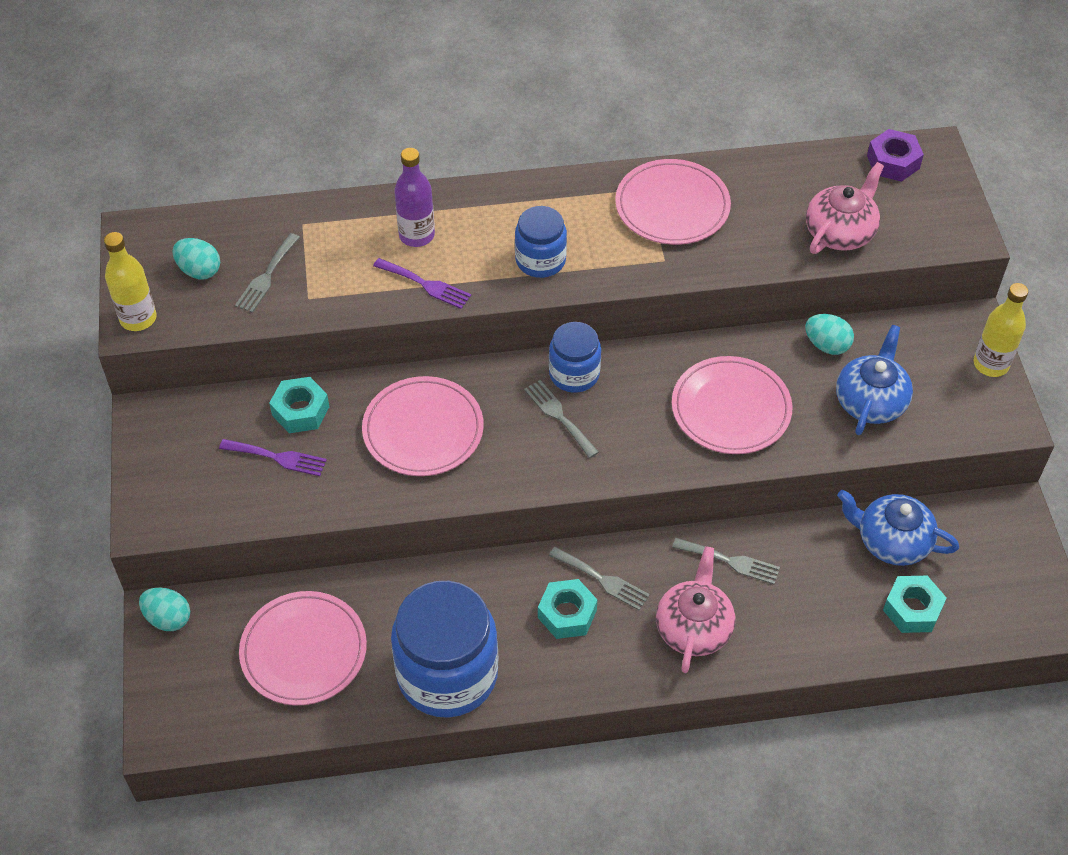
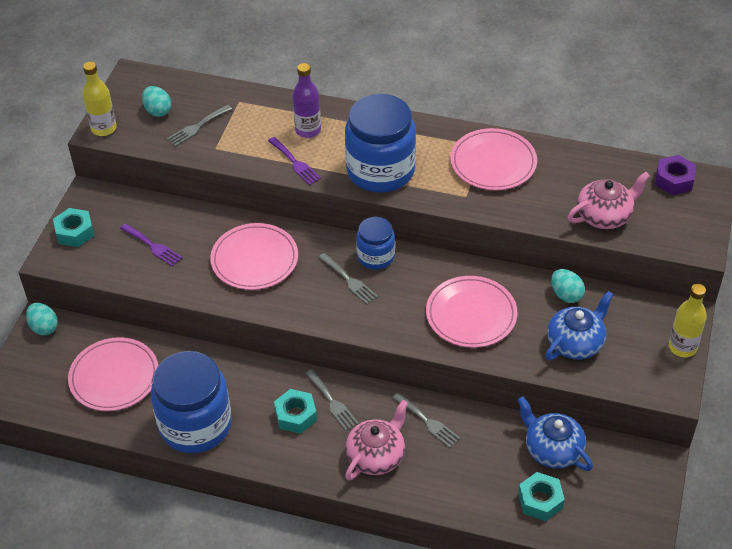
camera: 25 degrees right, 5 degrees down
(300, 411) = (184, 222): turquoise nut -> turquoise nut (75, 232)
(540, 260) = (380, 170): blue jar -> blue jar, size x1.84
(559, 416) = (349, 280): grey fork -> grey fork turned 150 degrees clockwise

